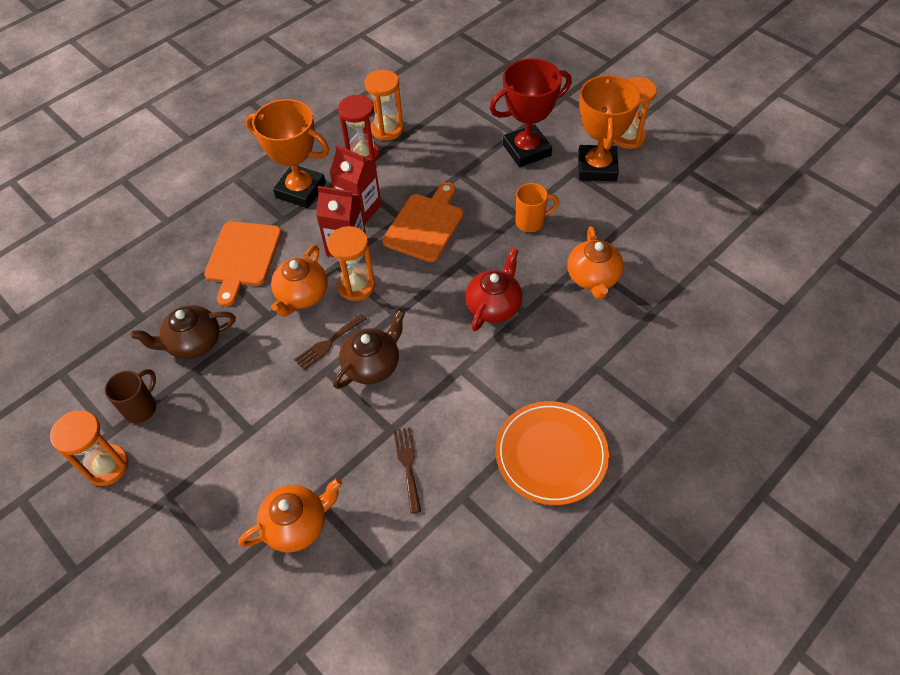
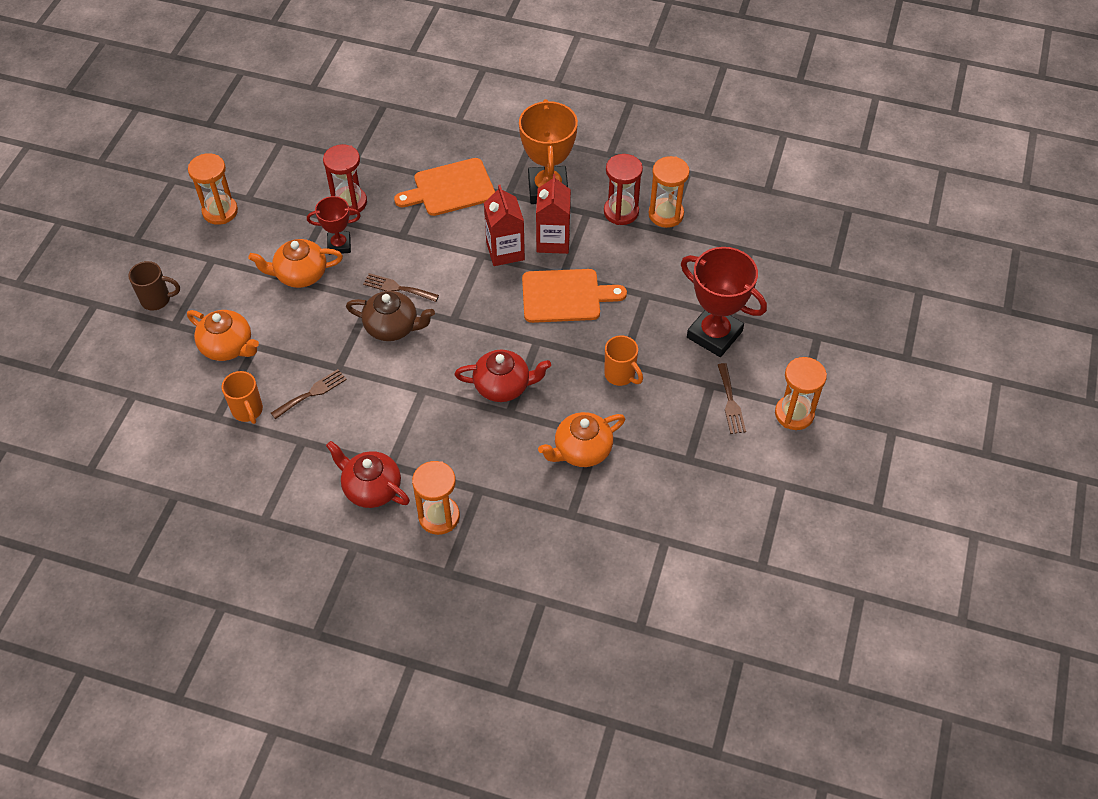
camera: 60 degrees right, 0 degrees up
(141, 408) = (276, 204): brown mug -> brown mug (157, 300)
(193, 343) = (349, 202): brown teapot -> red hourglass
(240, 372) = (339, 245): none -> red trophy
(302, 295) = (435, 247): orange teapot -> orange teapot (300, 274)
(356, 286) = (466, 278): orange hourglass -> orange hourglass (439, 516)
(394, 535) = (248, 411): none -> orange mug
(551, 454) = (371, 488): orange plate -> red teapot
(597, 167) = (730, 402): orange trophy -> brown fork

